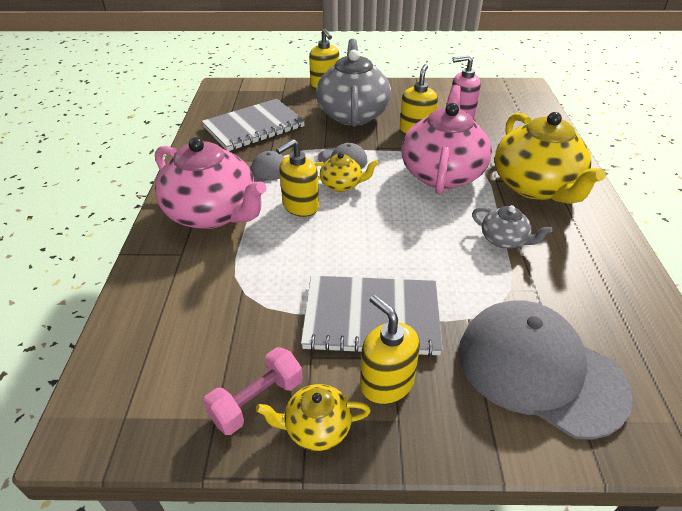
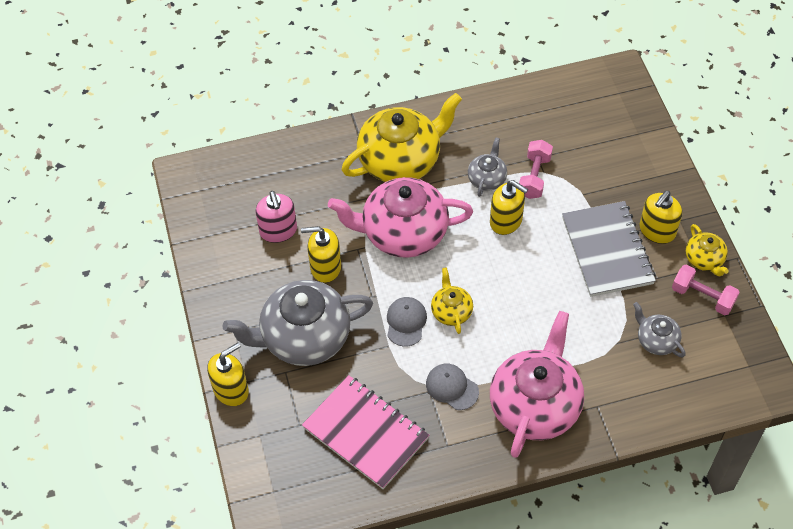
camera: 105 degrees left, 15 degrees up
(223, 326) = (656, 340): none -> grey teapot
(254, 127) = (366, 433): grey notebook -> pink notebook
(300, 206) = (497, 336): yellow soap dispenser -> yellow soap dispenser (506, 221)
(503, 279) = (534, 177): none -> pink dumbbell
(539, 370) = (610, 154): grey cap -> none

